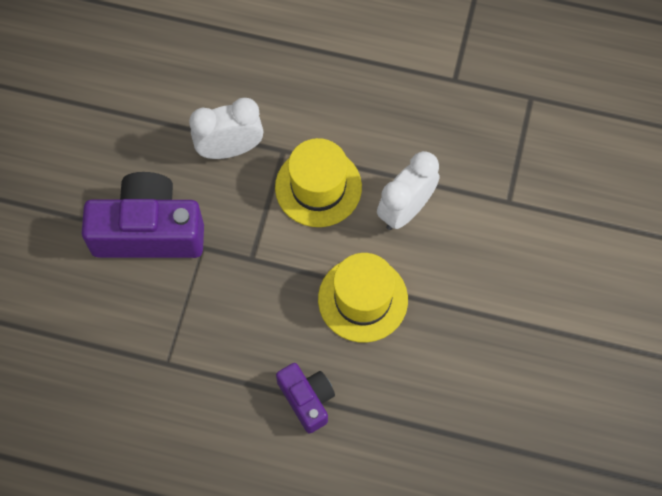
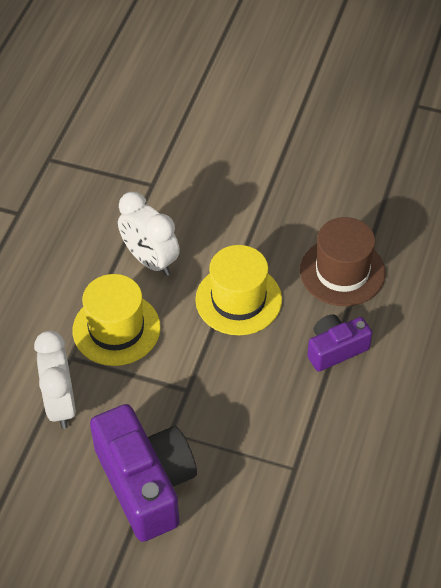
camera: 85 degrees left, 15 degrees down
(149, 231) = (146, 483): purple camera -> purple camera turned 150 degrees clockwise
(408, 404) = (342, 272): none -> brown hat

